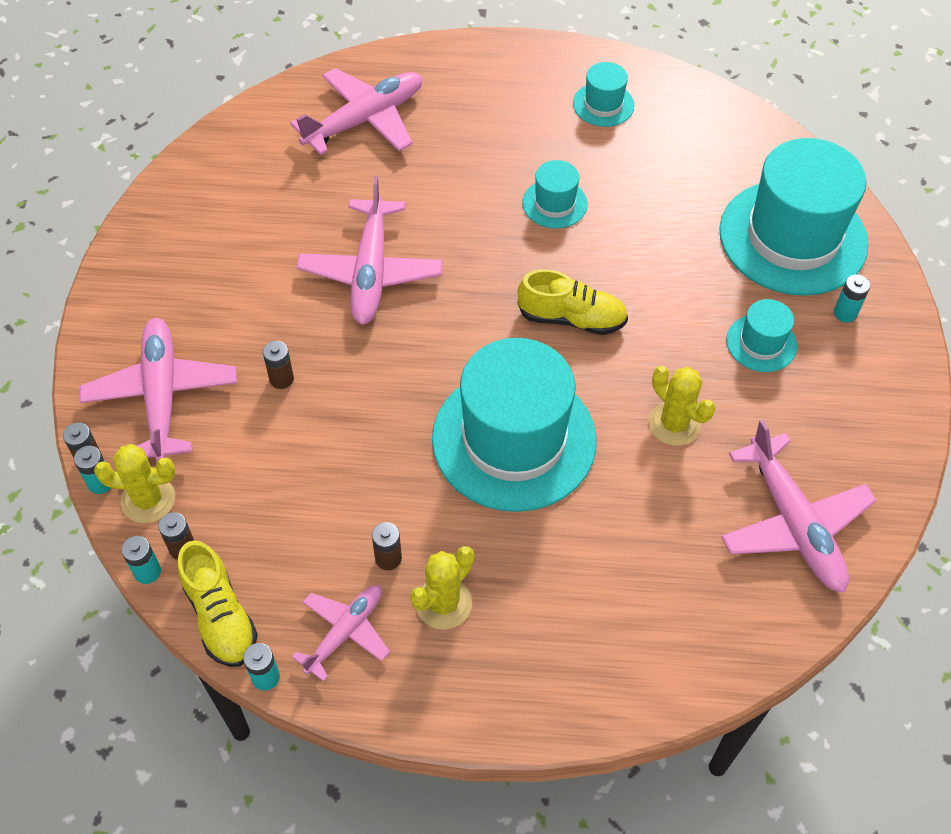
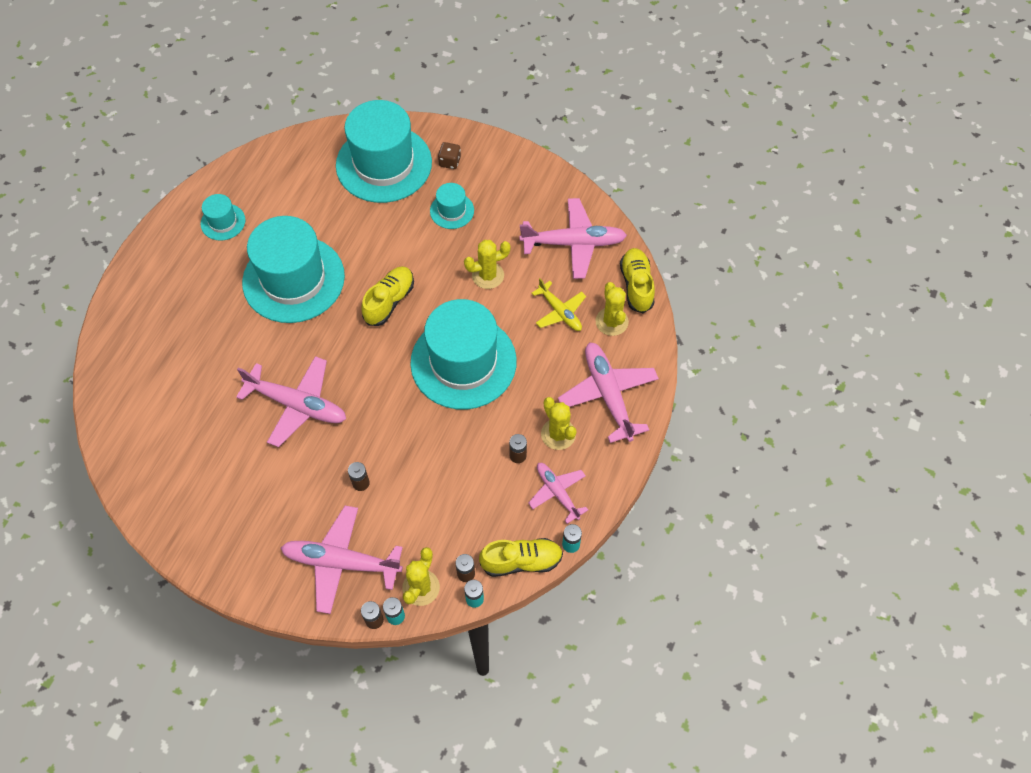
camera: 70 degrees left, 5 degrees up
(364, 120) = (156, 371): pink plane -> pink plane (608, 395)
(554, 203) = (293, 279): turquoise hat -> turquoise hat, size x2.22
(658, 541) = (560, 311): none -> yellow plane
(676, 623) = (611, 321): none -> yellow cactus
(763, 642) = (636, 285): none -> yellow shoe
(845, 313) = (450, 162): turquoise battery -> brown dice

